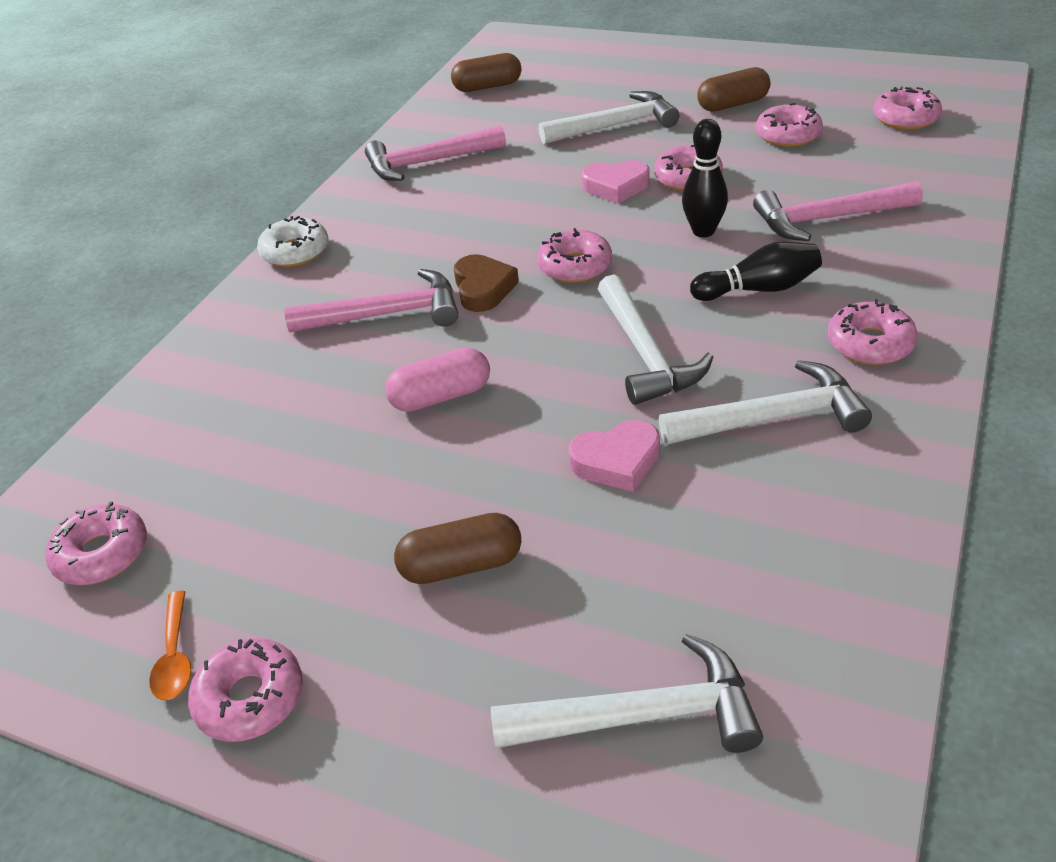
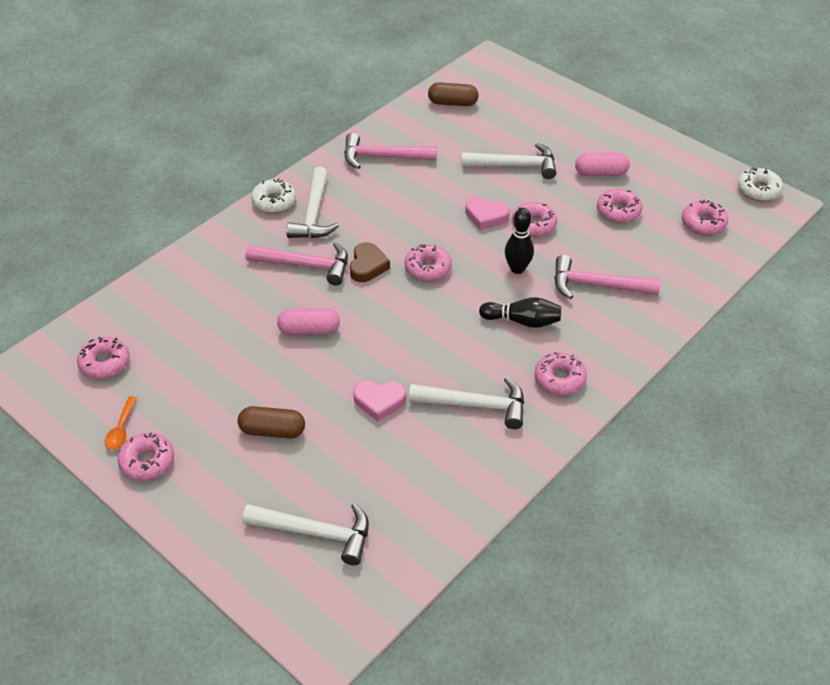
camera: 15 degrees right, 5 degrees up
(645, 353) = (432, 341): white hammer -> white hammer (314, 214)
(733, 104) = (601, 173): brown capsule -> pink capsule
(941, 70) = (758, 190): none -> white donut

